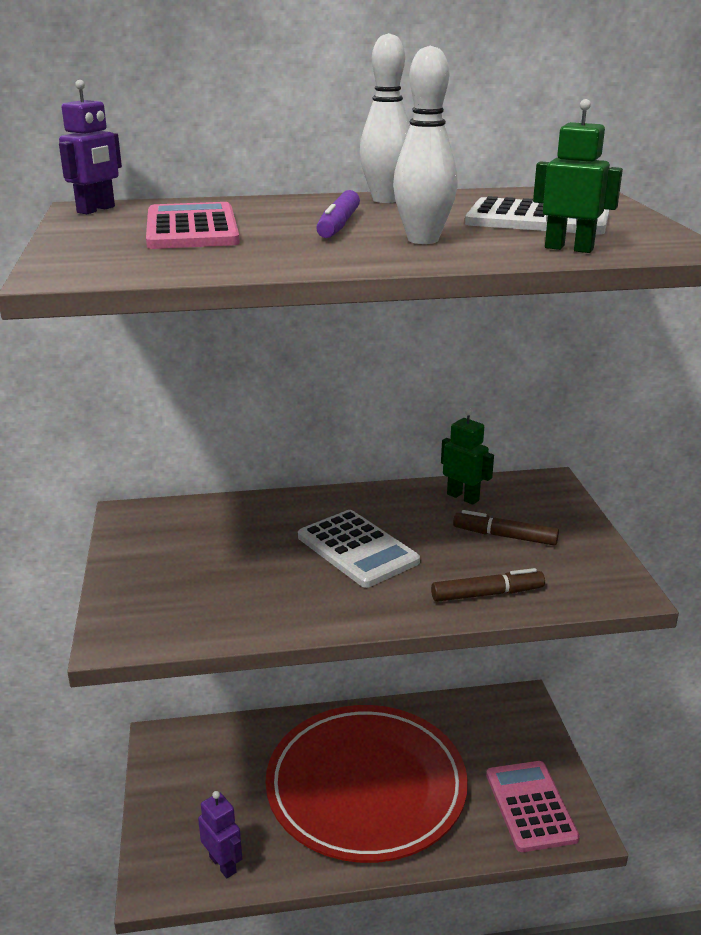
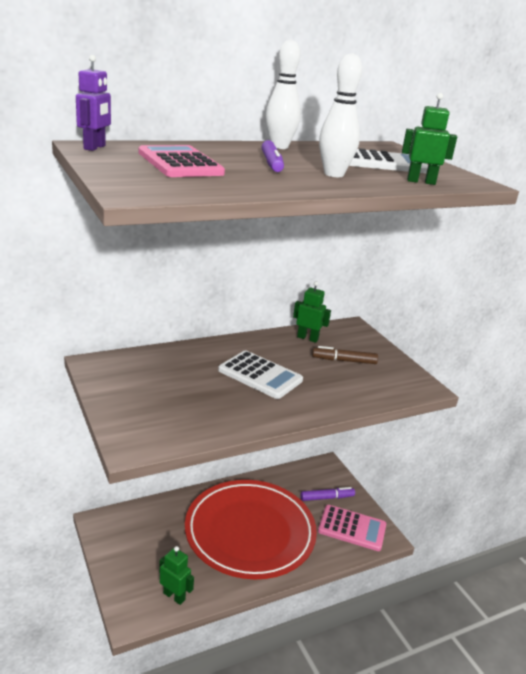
camera: 20 degrees left, 0 degrees up
(223, 864) = (174, 596): purple robot -> green robot
(487, 594) = (351, 396): brown marker -> none
(506, 751) = (327, 498): none -> purple marker
(530, 806) = (352, 528): pink calculator -> pink calculator turned 135 degrees clockwise

